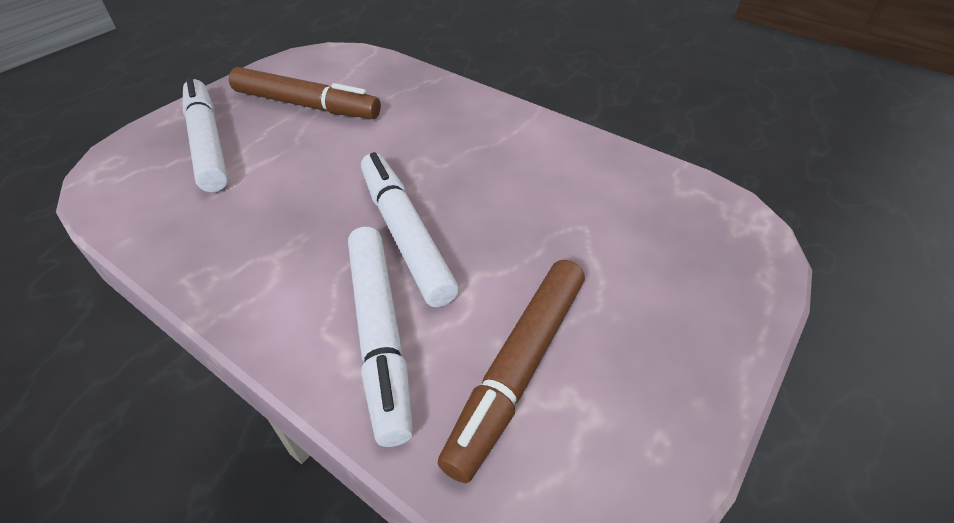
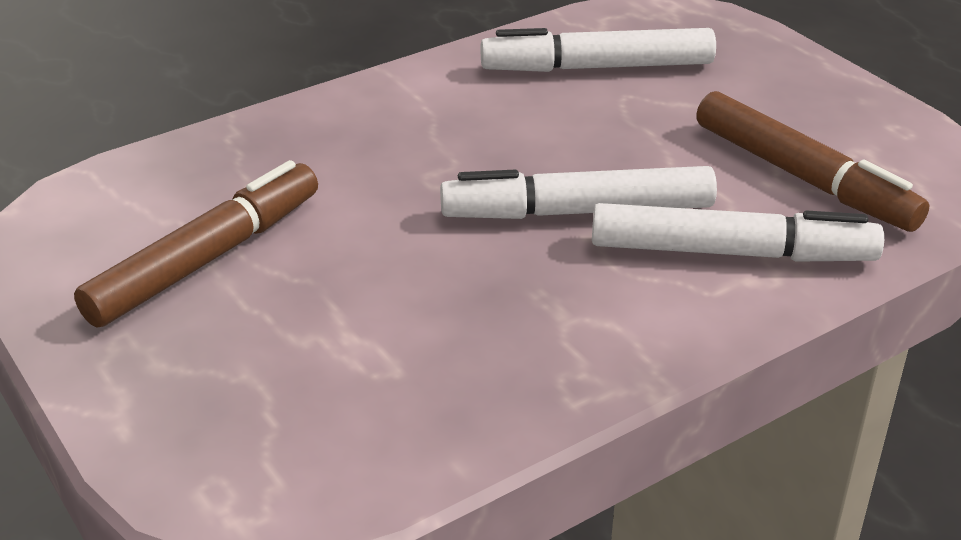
camera: 70 degrees left, 10 degrees down
(207, 143) = (243, 373): white marker -> white marker (598, 67)

